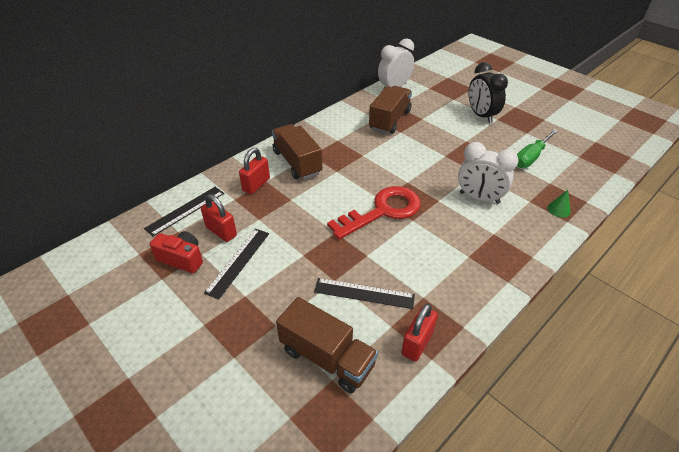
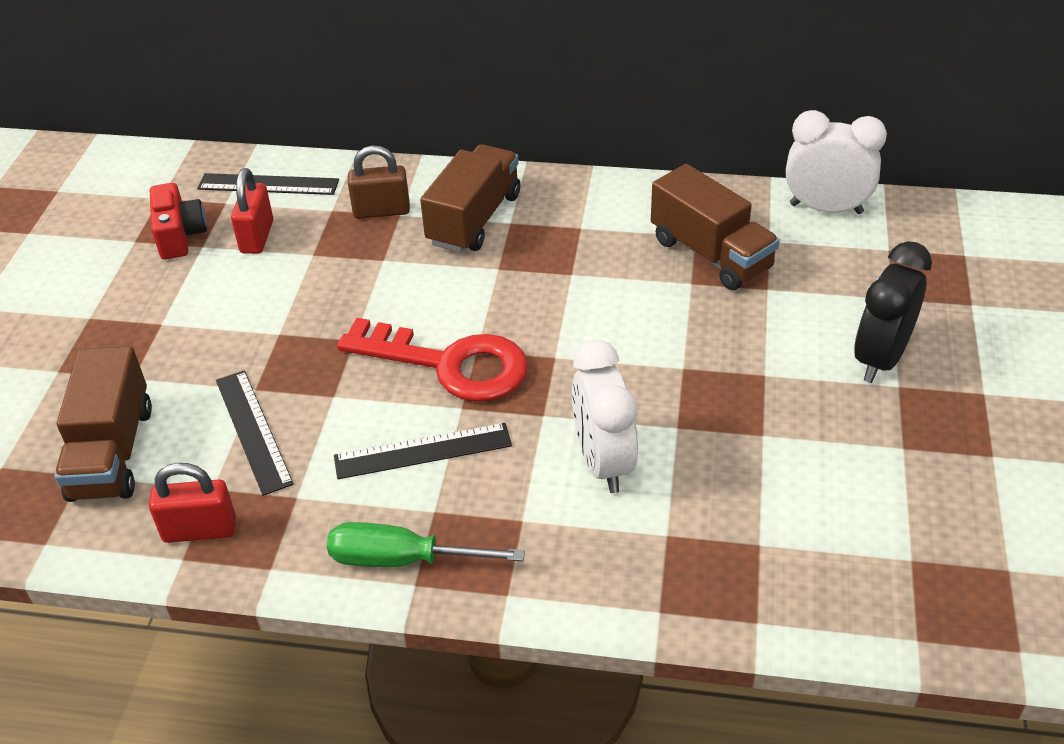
camera: 55 degrees right, 0 degrees up
(238, 262) = (214, 284): black ruler -> black ruler (423, 451)
(256, 185) = (381, 211): red padlock -> brown padlock
(390, 120) = (710, 254): brown truck -> brown truck turned 60 degrees clockwise
(531, 157) = (818, 485): green screwdriver -> green screwdriver (403, 560)
(558, 209) = (683, 586): green cone -> none

